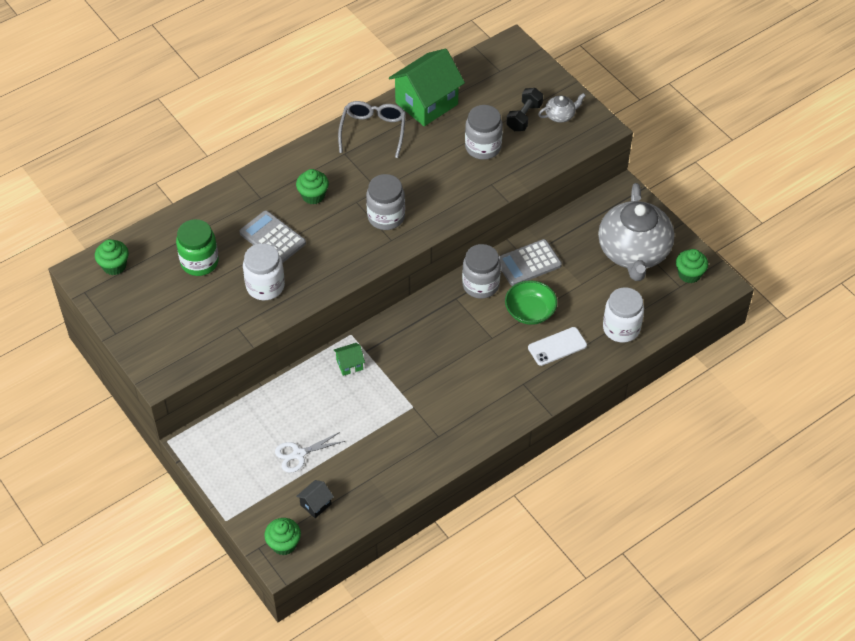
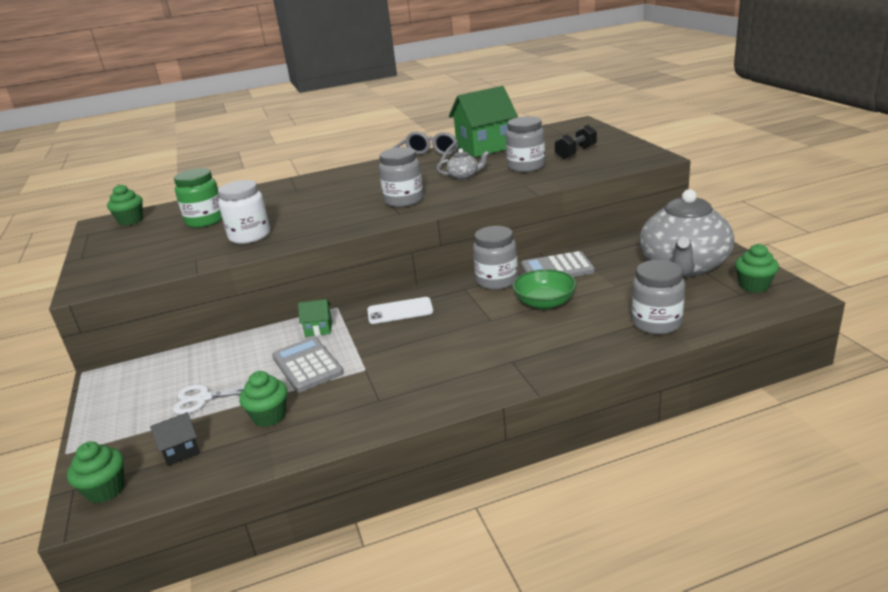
camera: 20 degrees right, 25 degrees down
(272, 238) = (285, 209): grey calculator -> grey calculator (307, 365)
(313, 196) = (344, 189): green cupcake -> green cupcake (269, 416)
(557, 346) = (568, 332): white phone -> white phone (400, 311)
(560, 115) = (613, 152): grey teapot -> grey teapot (464, 176)
(621, 328) = (656, 323): white jar -> grey jar

